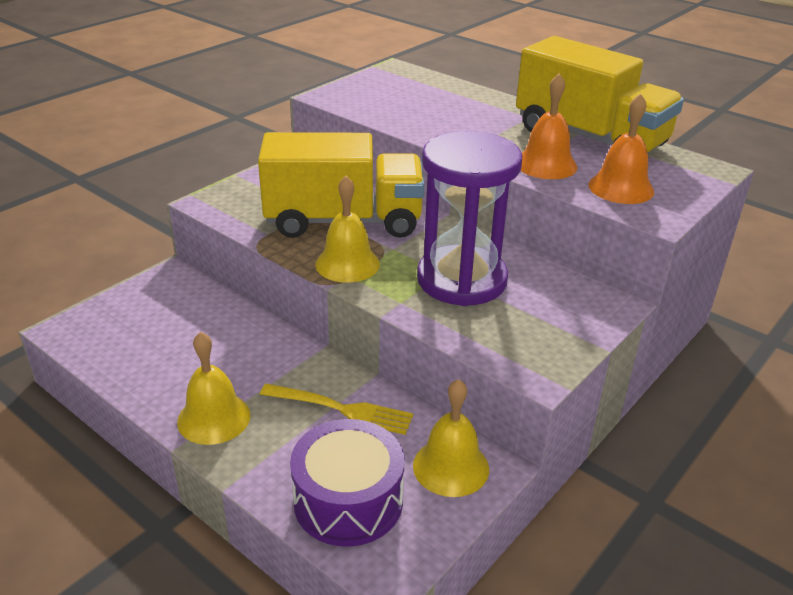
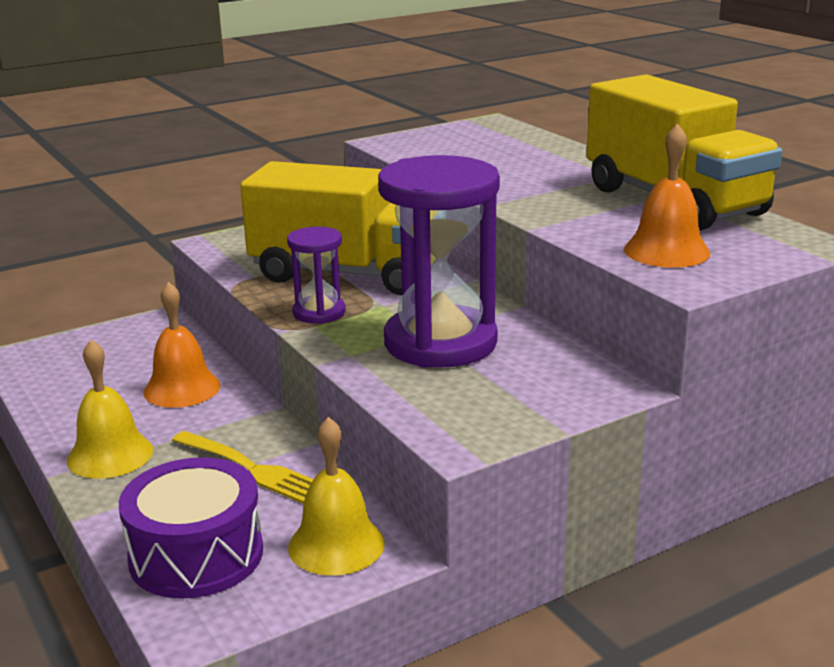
camera: 20 degrees right, 10 degrees down
(347, 264) = (319, 313): yellow bell -> purple hourglass
(546, 165) = (590, 221): orange bell -> orange bell (182, 388)

